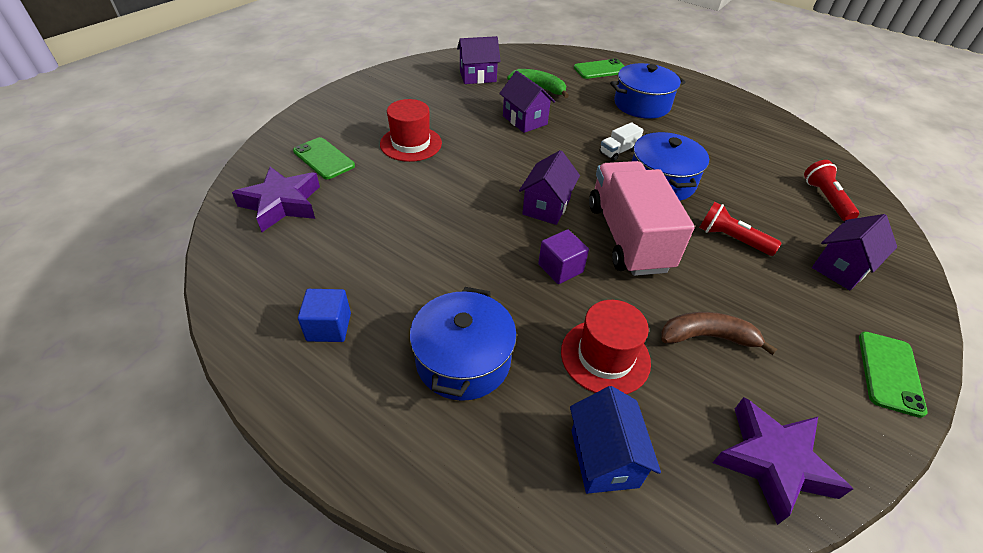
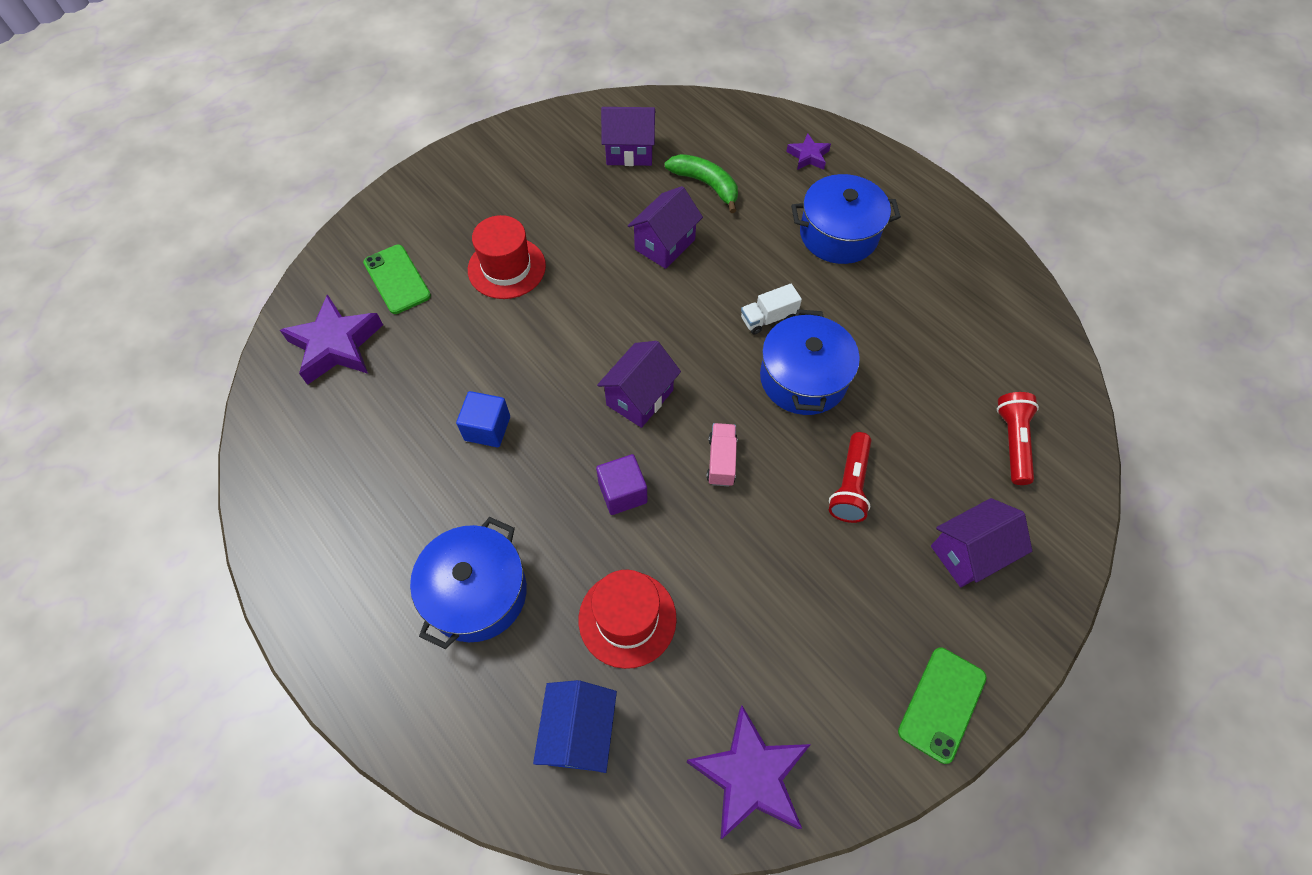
camera: 15 degrees right, 15 degrees up
(329, 327) = (352, 525): blue cube -> blue cube (487, 428)
(524, 120) = (665, 244): purple house -> purple house turned 60 degrees clockwise
(600, 69) = (808, 156): green phone -> purple star
(628, 237) = (721, 461): pink truck -> pink truck, size x0.41
(707, 337) = (752, 617): brown banana -> none
(731, 239) = (850, 485): red flashlight -> red flashlight turned 120 degrees counterclockwise

